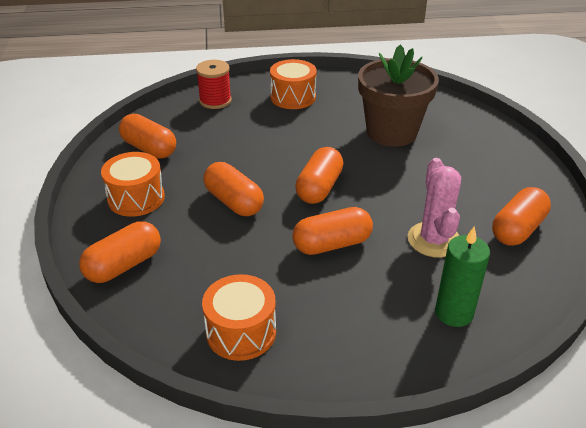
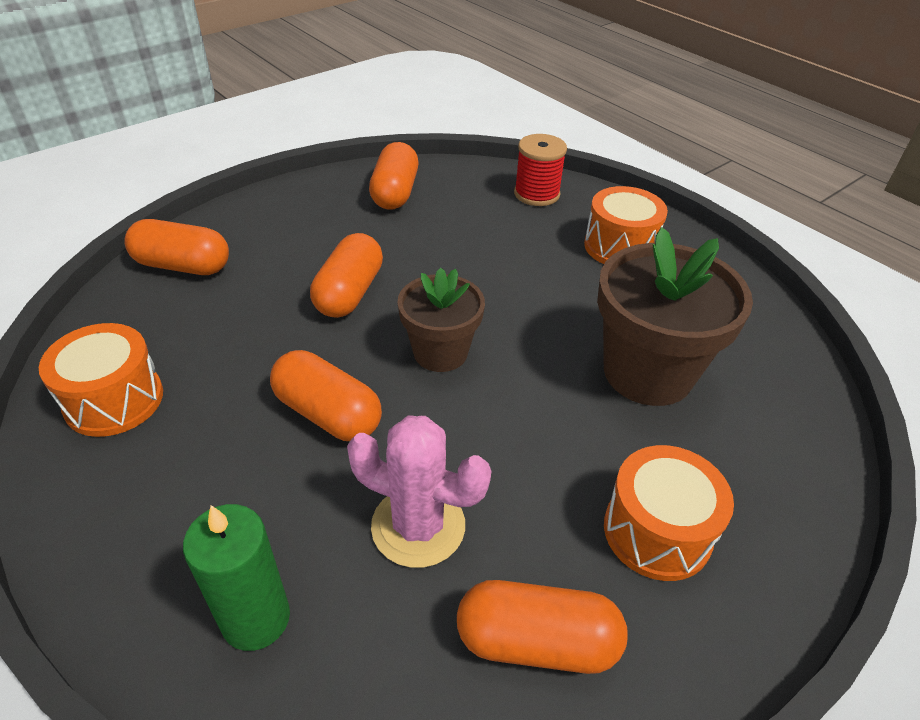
camera: 55 degrees right, 5 degrees up
(136, 198) = (300, 224): orange drum -> orange drum (657, 531)
(319, 188) = (440, 352): orange capsule -> brown flower pot
(434, 240) = (418, 526): pink cactus -> pink cactus turned 60 degrees clockwise

